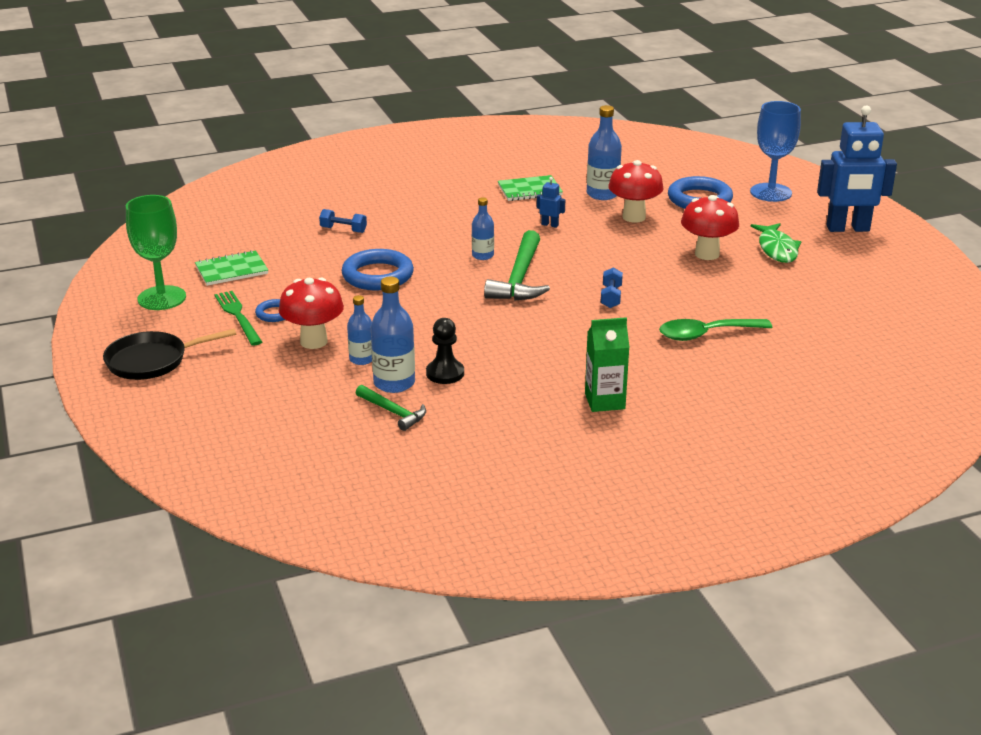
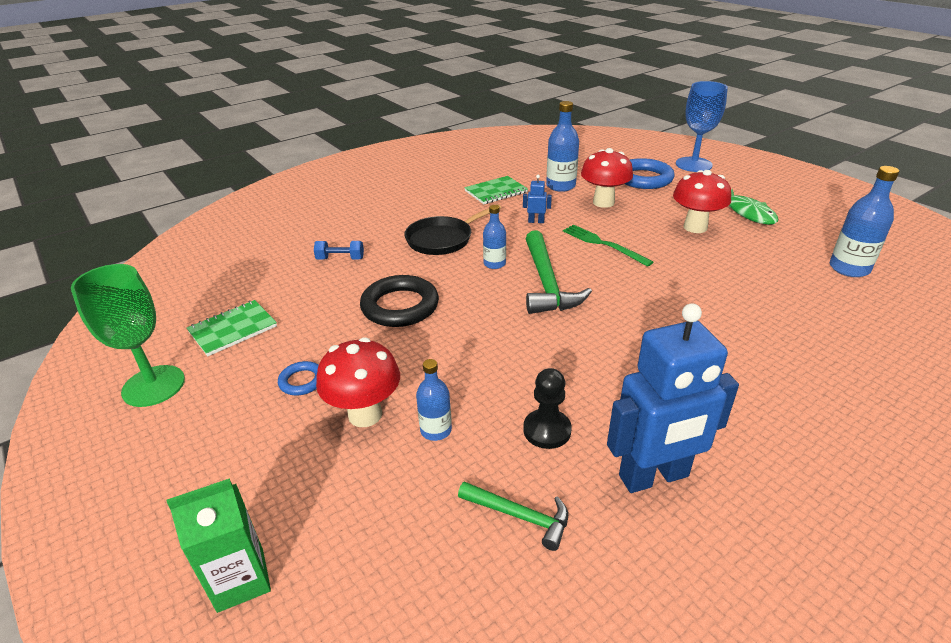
camera: 15 degrees left, 5 degrees up
(152, 361) = (154, 498): black pan -> black pan (443, 239)
(238, 316) = (257, 394): green fork -> green fork (603, 244)
(377, 275) = (400, 306): blue ring -> black ring
(394, 383) = (494, 462): blue bottle -> blue bottle (849, 268)
(604, 401) = (754, 432): green carton -> green carton (241, 580)
(611, 297) = (649, 288): blue dumbbell -> none
(705, 334) = (774, 315): green spoon -> none
(848, 229) = (783, 185): blue robot -> blue robot (654, 477)

